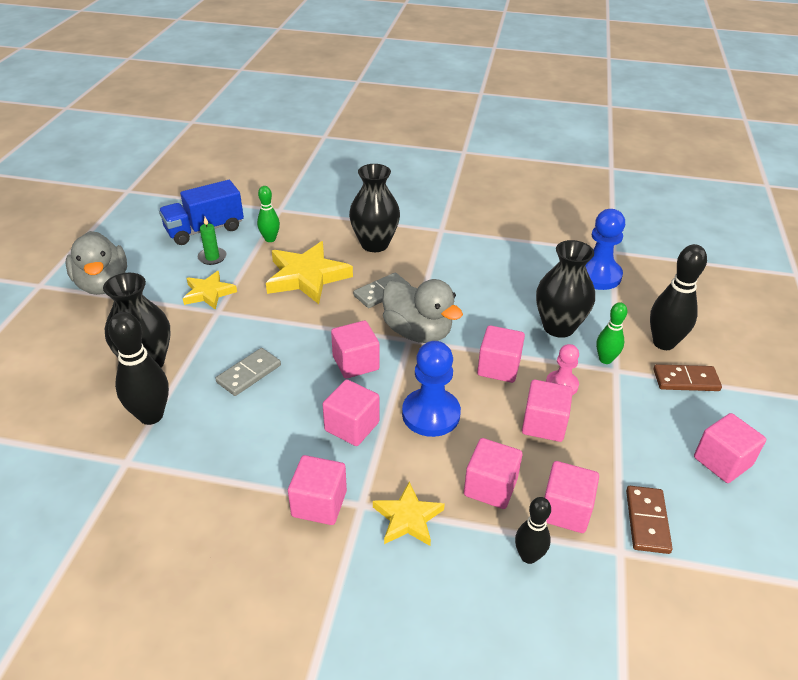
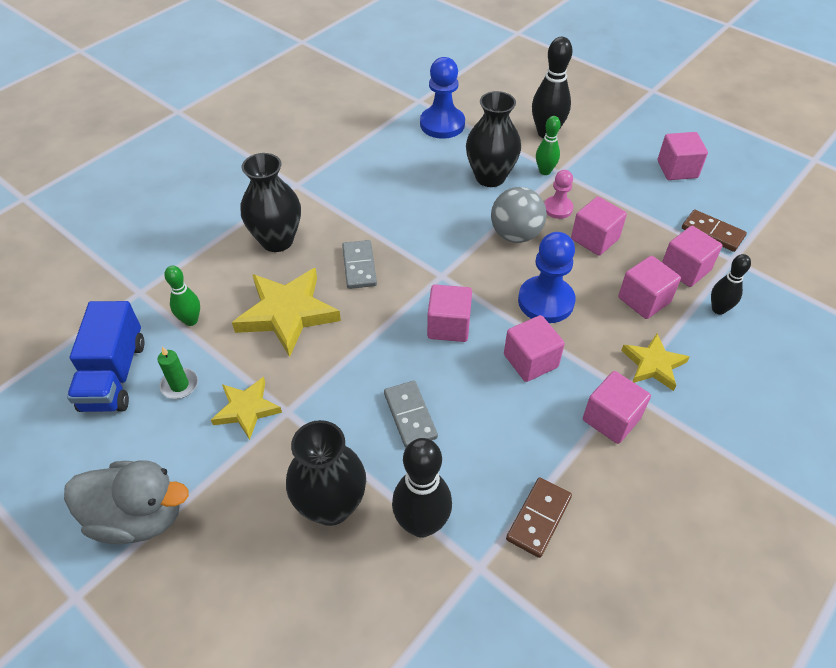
camera: 60 degrees left, 10 degrees up
(418, 332) = (435, 265): grey duck -> none
(498, 367) = (515, 235): pink cube -> grey ball
(686, 380) = (592, 143): brown domino -> brown domino (539, 518)

